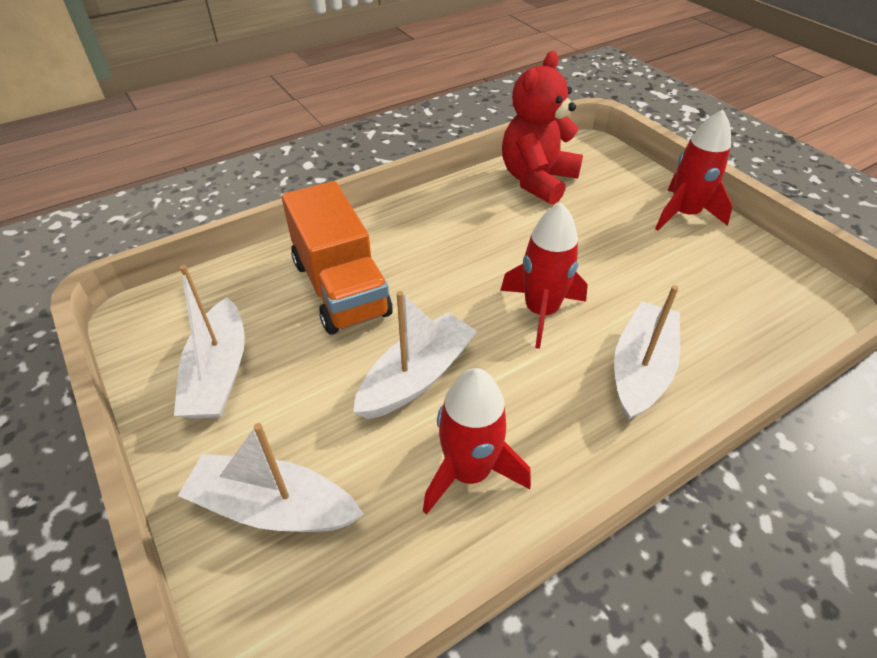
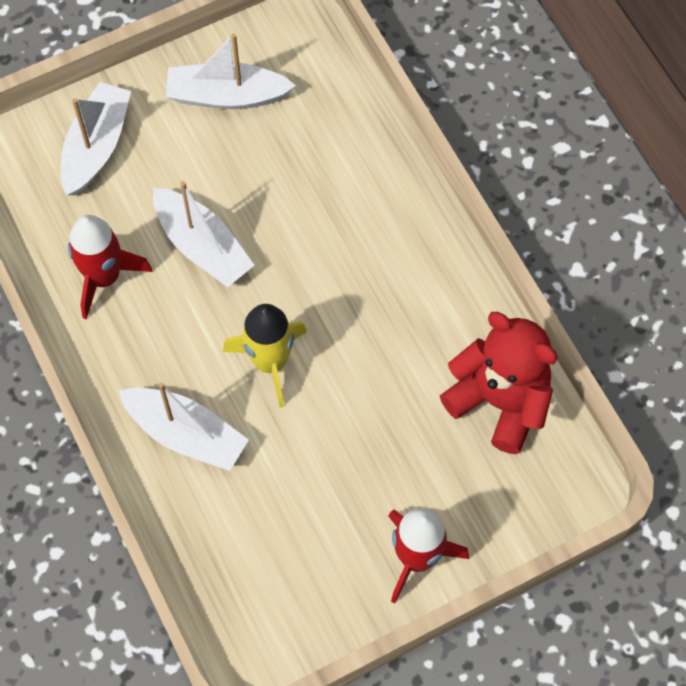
camera: 95 degrees right, 20 degrees up
(340, 288) = (323, 184): orange truck -> none
(541, 311) = (270, 362): red rocket -> yellow rocket

